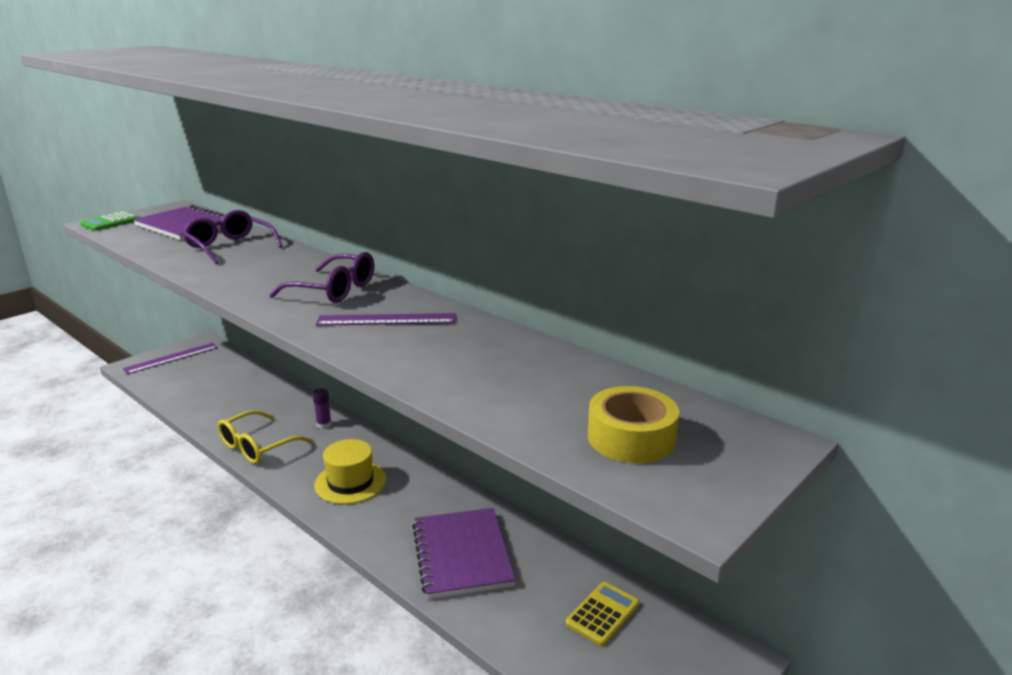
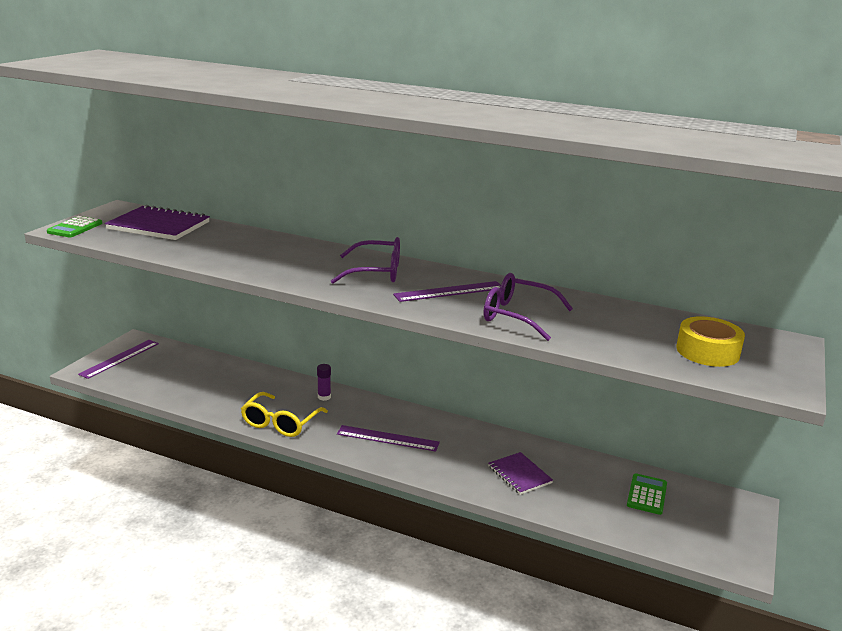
camera: 20 degrees left, 0 degrees up
(229, 247) = (231, 242): purple glasses -> purple glasses (517, 316)
(350, 482) = (388, 438): yellow hat -> purple ruler
(462, 554) = (519, 475): purple notebook -> purple notebook, size x0.60
(603, 614) = (647, 494): yellow calculator -> green calculator

